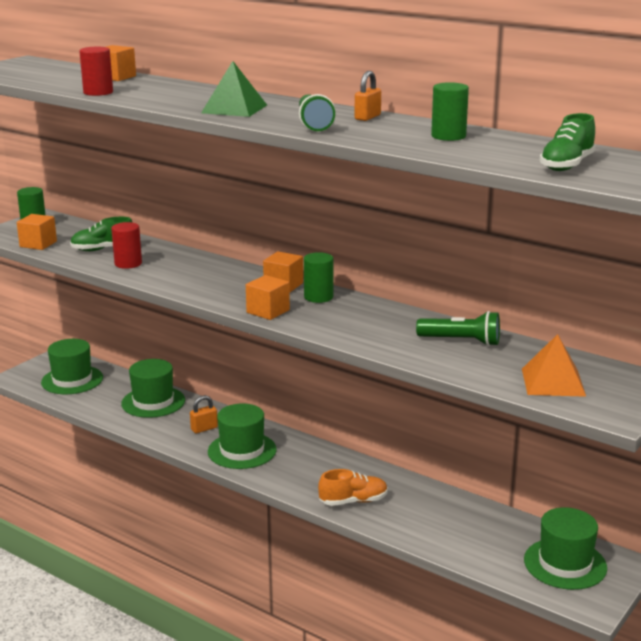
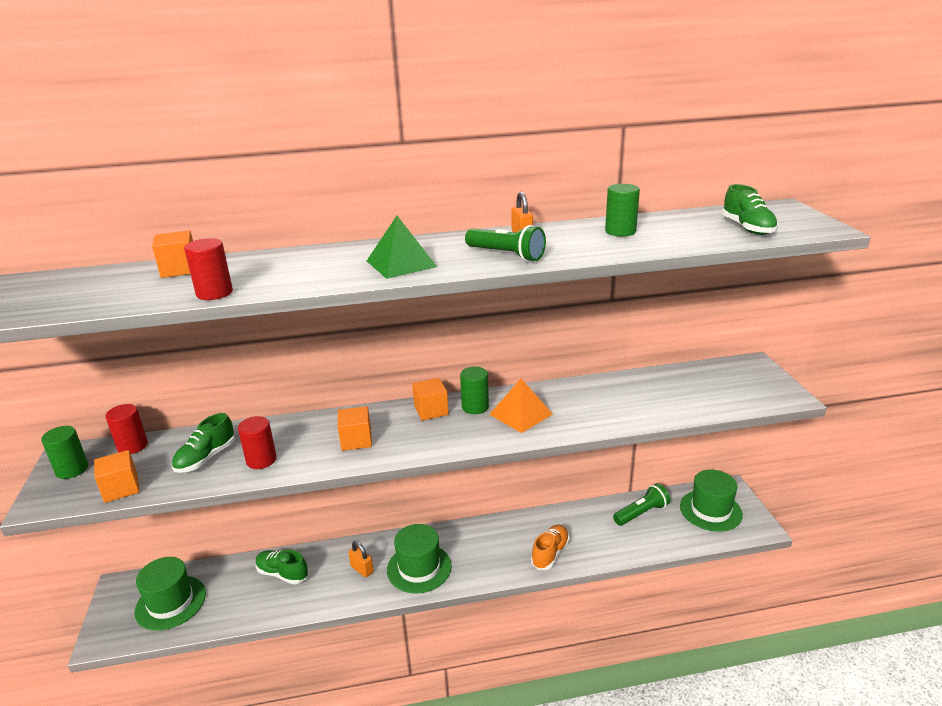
camera: 45 degrees left, 5 degrees up
(80, 227) = (132, 446): none -> red cylinder
(153, 402) = (282, 574): green hat -> green shoe
(204, 428) = (362, 569): orange padlock -> orange padlock turned 60 degrees counterclockwise
(268, 311) = (466, 440): orange cube -> orange cube (356, 440)
(461, 341) = (624, 391): green flashlight -> green flashlight (641, 513)
(553, 382) = (722, 392): orange pyramid -> orange pyramid (521, 414)

